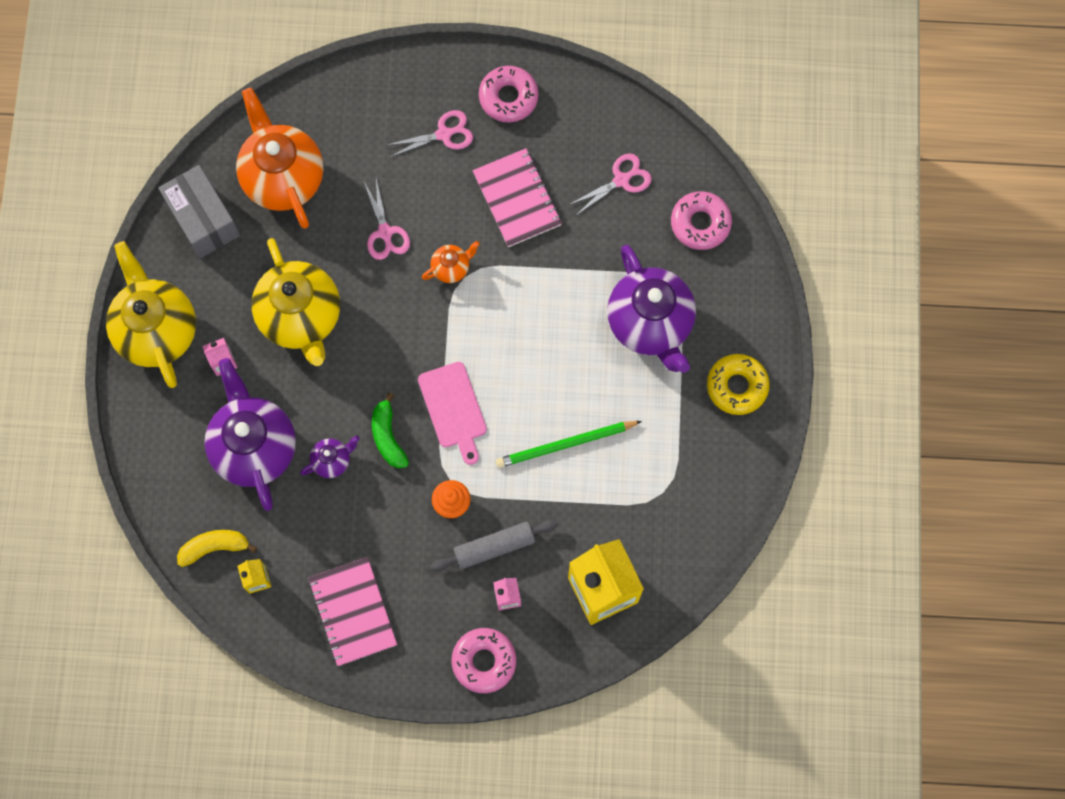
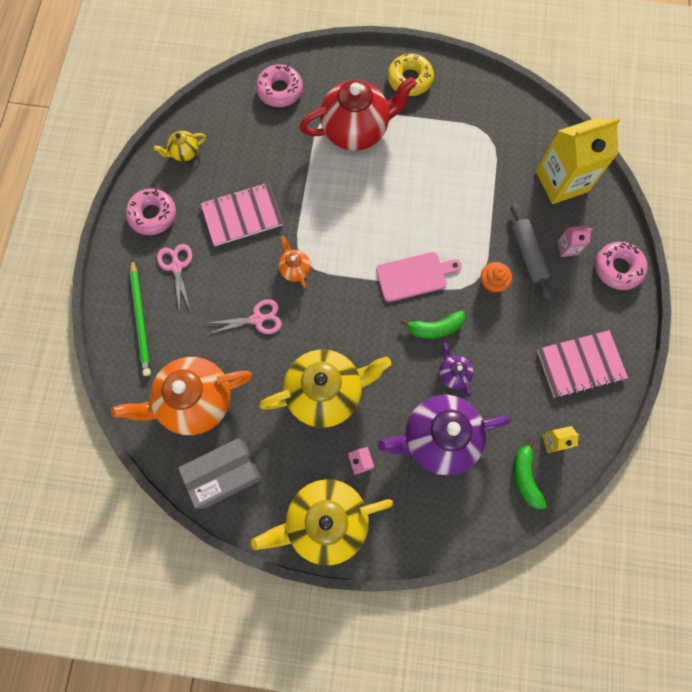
camera: 85 degrees left, 0 degrees up
(214, 547) = (525, 477): yellow banana -> green banana
(565, 444) = (448, 197): green pencil -> green pencil (141, 319)
(596, 121) = (184, 153): none -> yellow teapot
(621, 180) = (237, 140): pink scissors -> none
(650, 324) = (356, 131): purple teapot -> red teapot

